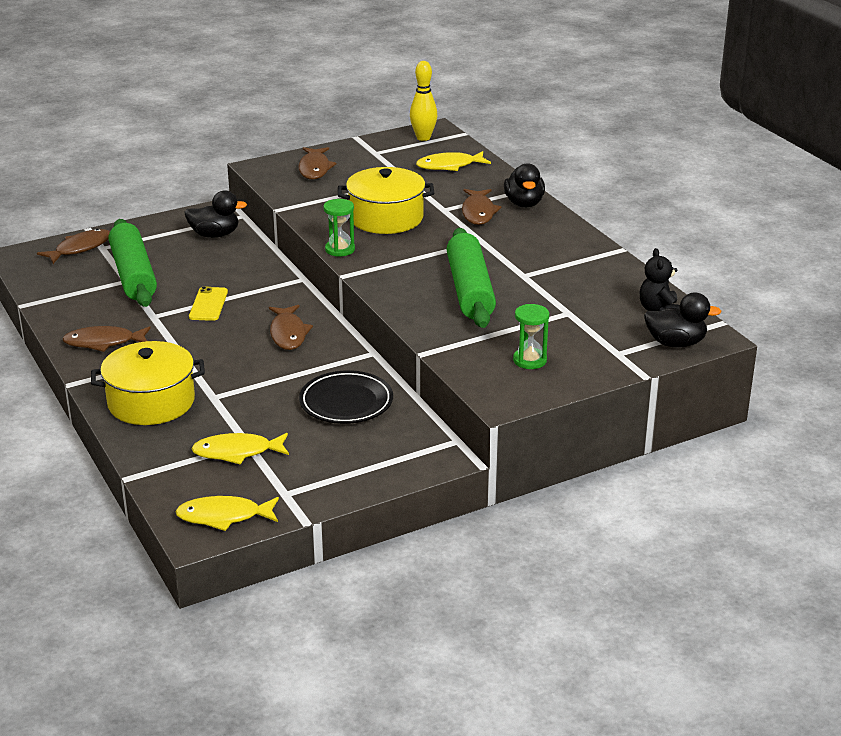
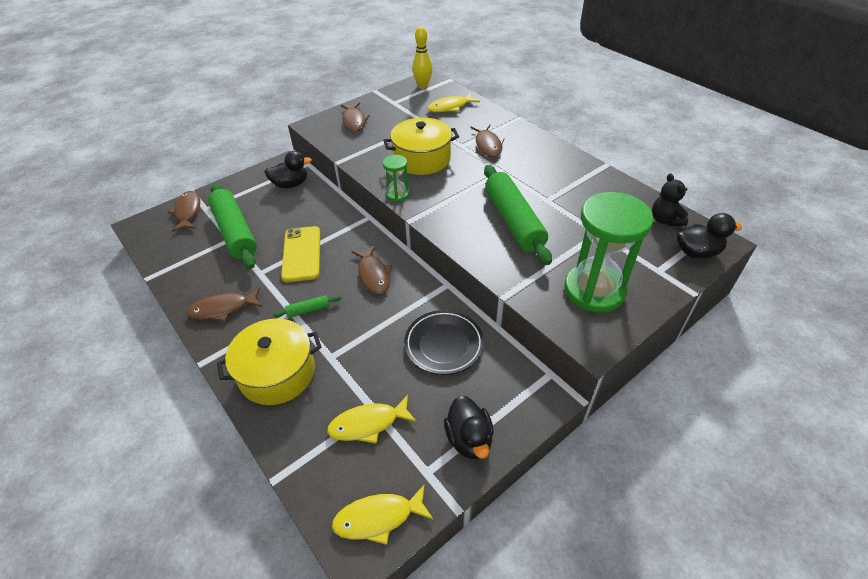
camera: 10 degrees left, 15 degrees up
(80, 248) = (188, 212): brown fish -> brown fish turned 45 degrees counterclockwise
(201, 355) = (308, 310): none -> green rolling pin
(208, 304) = (302, 254): yellow phone -> yellow phone, size x1.53
(524, 203) = (517, 133): black duck -> black duck (469, 439)
(529, 360) = (594, 290): green hourglass -> green hourglass, size x2.11

